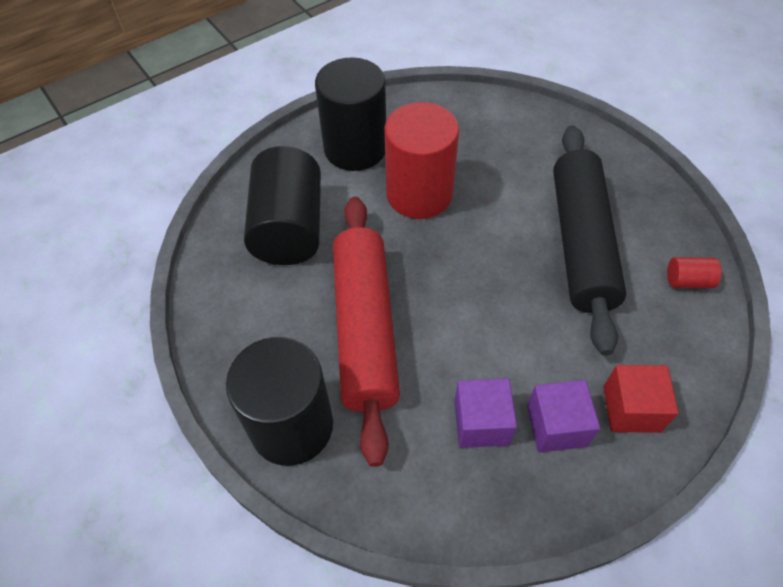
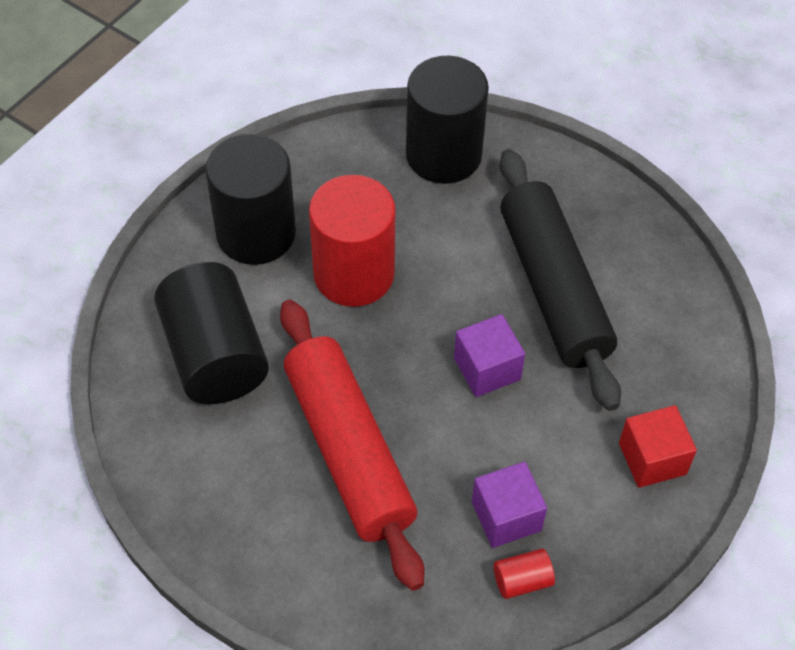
camera: 20 degrees left, 0 degrees up
(292, 426) = (308, 577): black cylinder -> black cylinder (443, 155)
(556, 426) = (583, 497): purple cube -> purple cube (487, 369)
(688, 281) = (676, 303): red cylinder -> red cylinder (522, 580)

